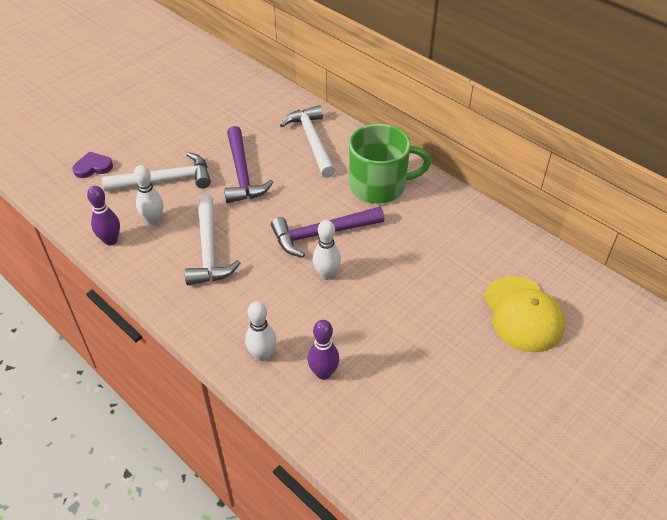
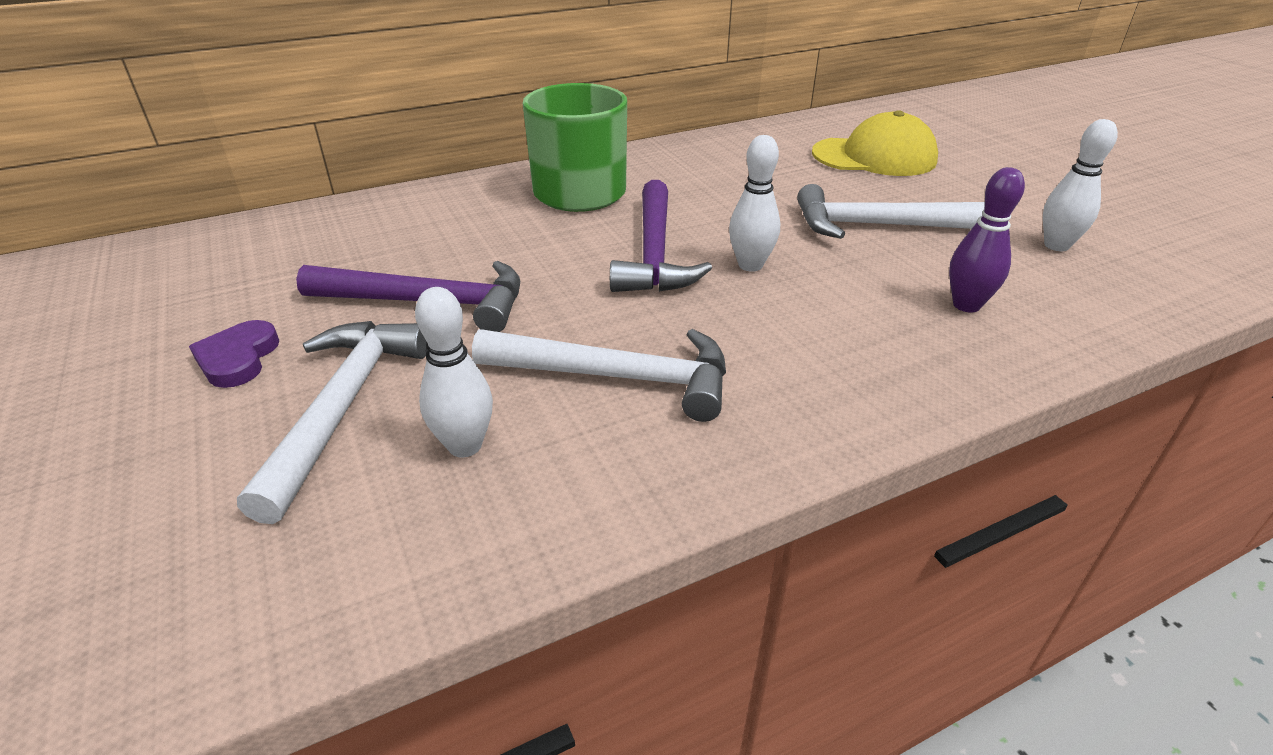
camera: 70 degrees left, 10 degrees down
(93, 167) = (141, 539): purple heart -> purple heart (238, 358)
(110, 240) = (481, 537): purple bowling pin -> none
(262, 355) = (921, 357): white bowling pin -> white bowling pin (1056, 245)
(312, 141) = (418, 222): white hammer -> white hammer (879, 225)

